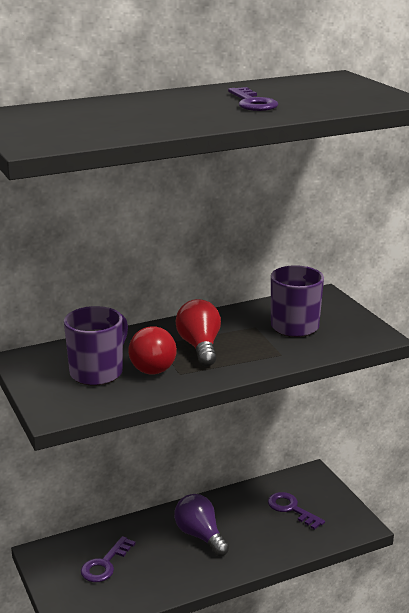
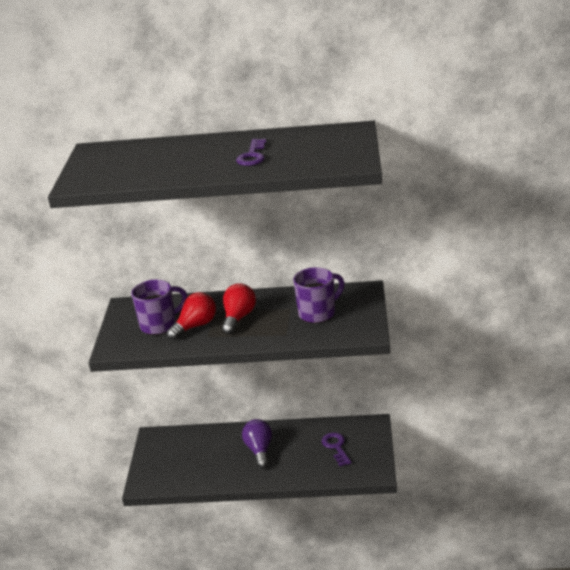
camera: 30 degrees right, 5 degrees up
(105, 564) = (186, 454): purple key -> none
(151, 365) = (195, 326): red light bulb -> red light bulb turned 150 degrees counterclockwise

